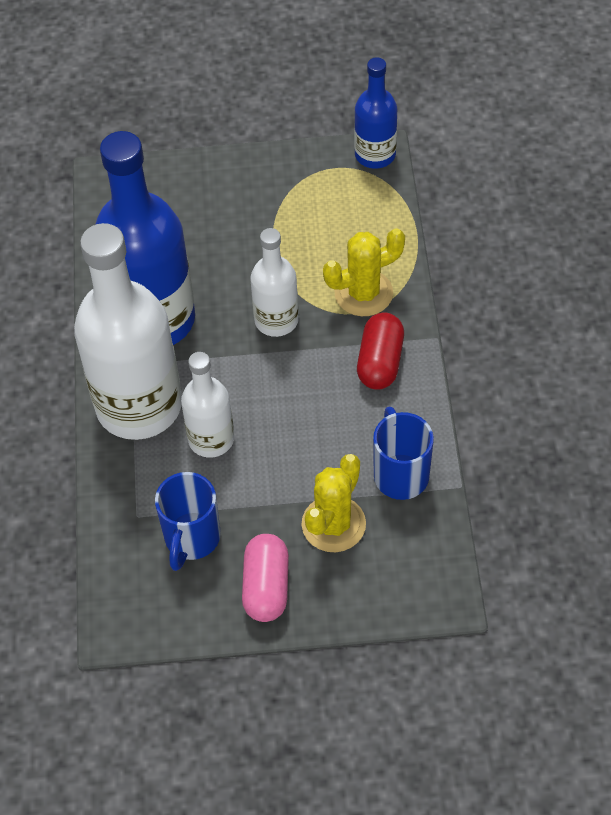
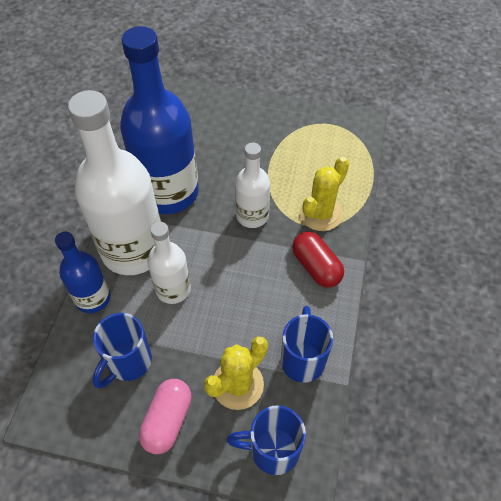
camera: 15 degrees right, 0 degrees up
(363, 293) = (321, 213): yellow cactus -> yellow cactus turned 45 degrees counterclockwise
(375, 155) = (360, 122): blue bottle -> blue bottle (93, 298)
(380, 362) = (316, 267): red capsule -> red capsule turned 60 degrees counterclockwise
(399, 580) = (272, 450): none -> blue mug

